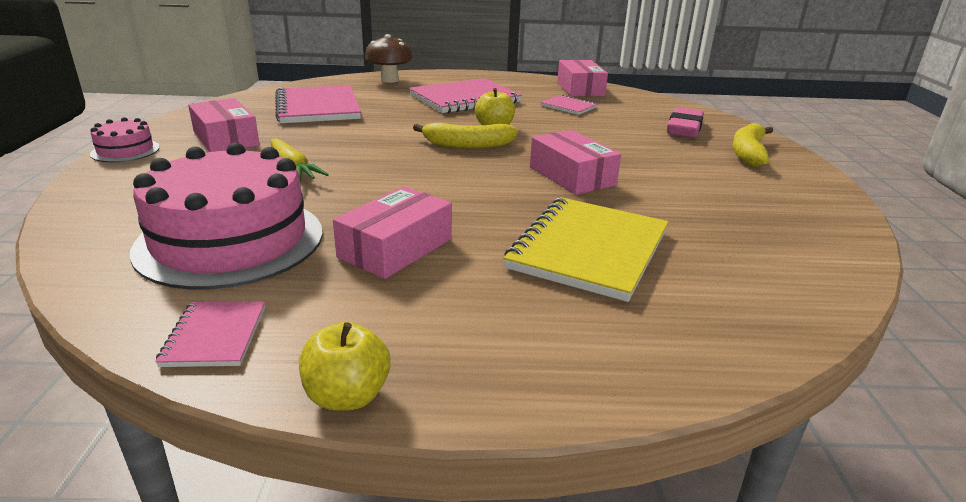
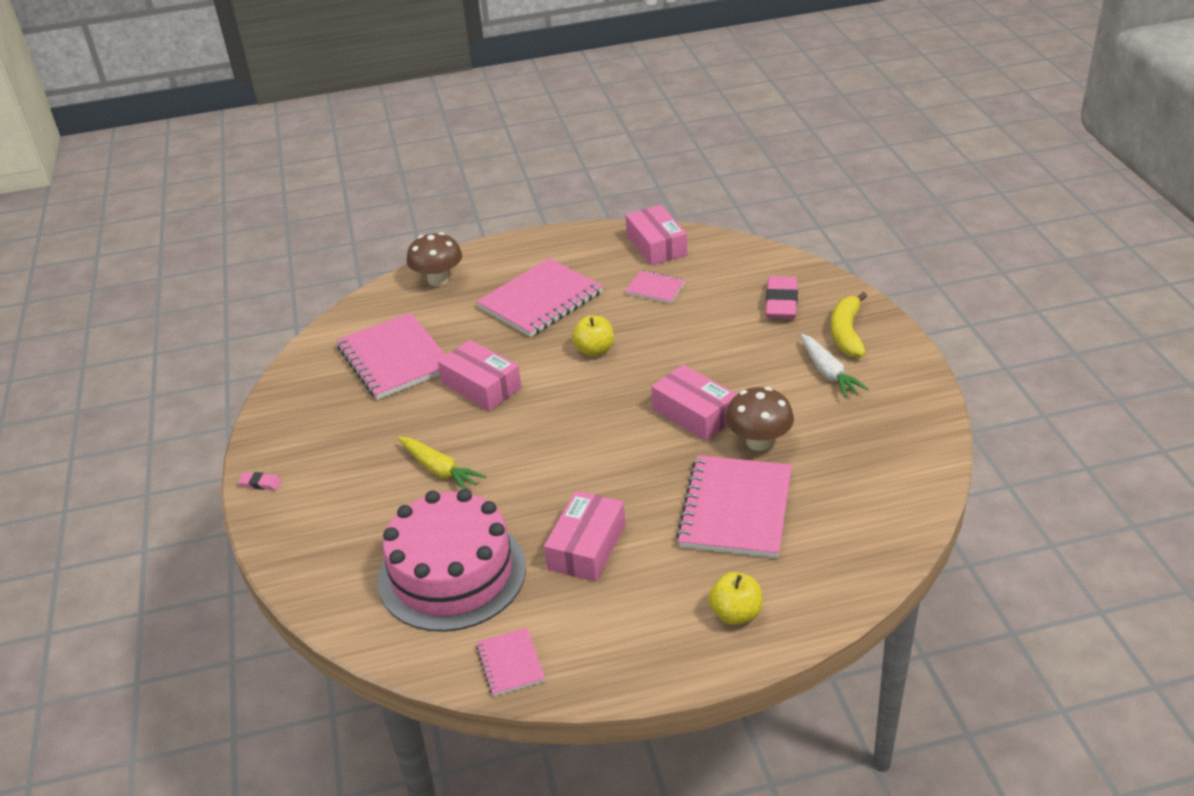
camera: 10 degrees left, 10 degrees up
(125, 150) = (260, 483): pink cake -> pink eraser
(226, 139) = (341, 439): pink box -> pink box (481, 386)
(347, 396) = (625, 684): yellow apple -> yellow apple (736, 614)
(467, 145) = (581, 388): yellow banana -> none
(588, 250) = (735, 509): yellow notebook -> pink notebook
(635, 205) = (759, 442): none -> brown mushroom
(724, 173) = (828, 373): none -> white carrot

